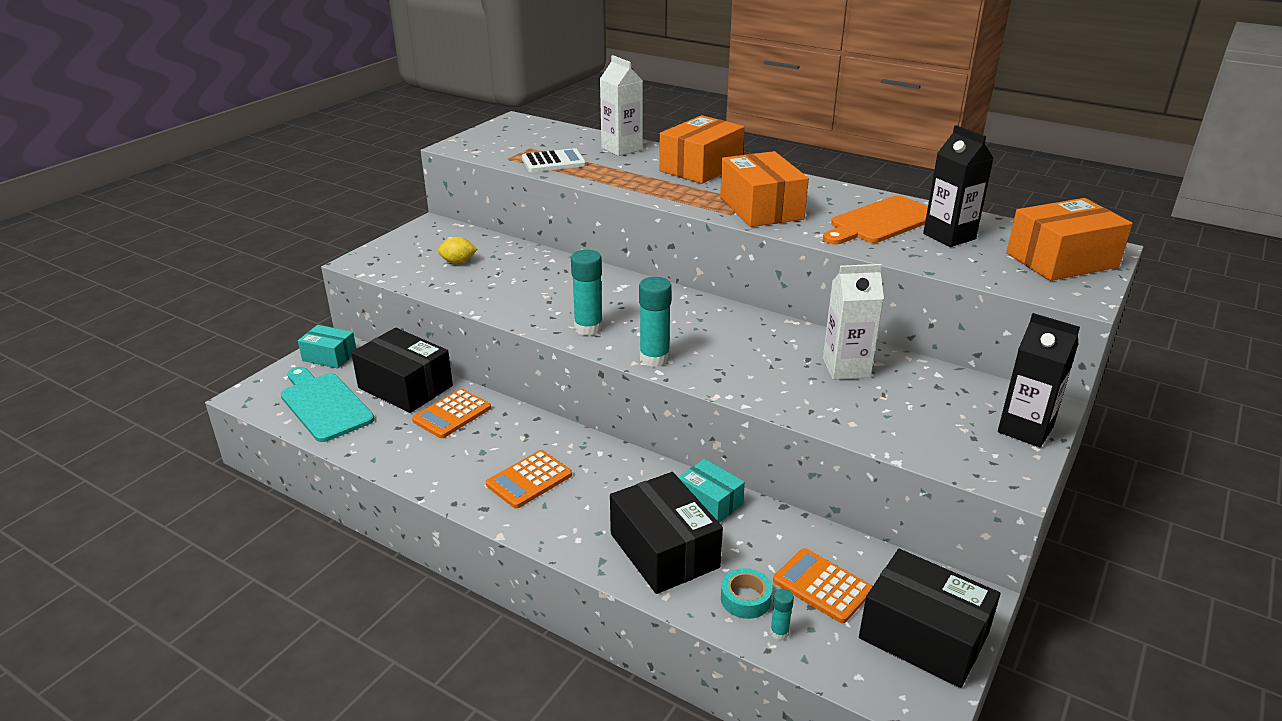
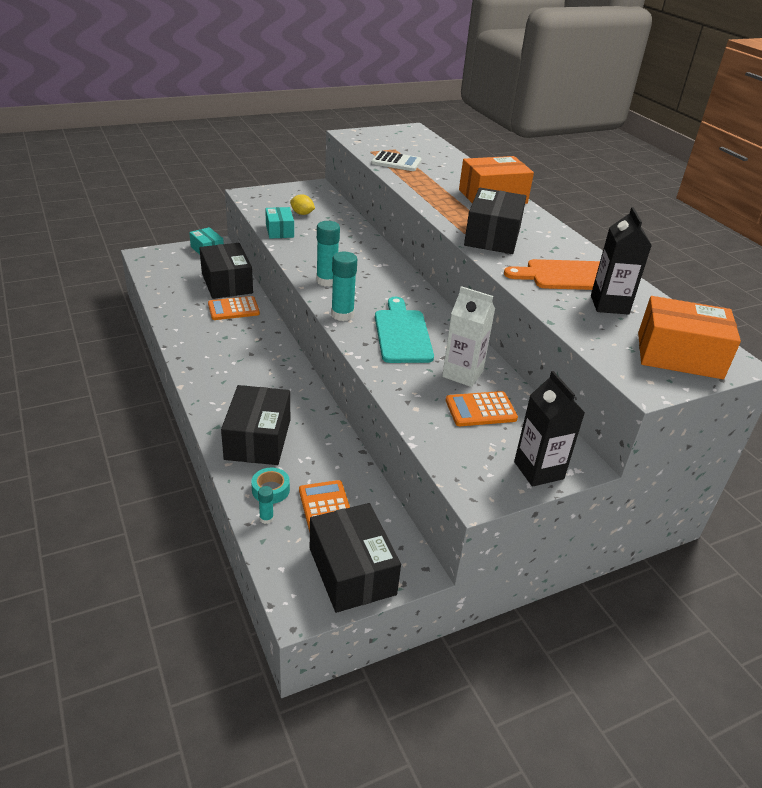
camera: 30 degrees right, 5 degrees up
(324, 405) = (174, 275): turquoise cutting board -> turquoise cutting board (402, 333)
(529, 480) = (231, 364): orange calculator -> orange calculator (480, 409)
(622, 149) = (456, 168): white carton -> none
(709, 502) = (319, 426): turquoise box -> turquoise box (279, 231)
(761, 208) = (492, 236): orange box -> black box

